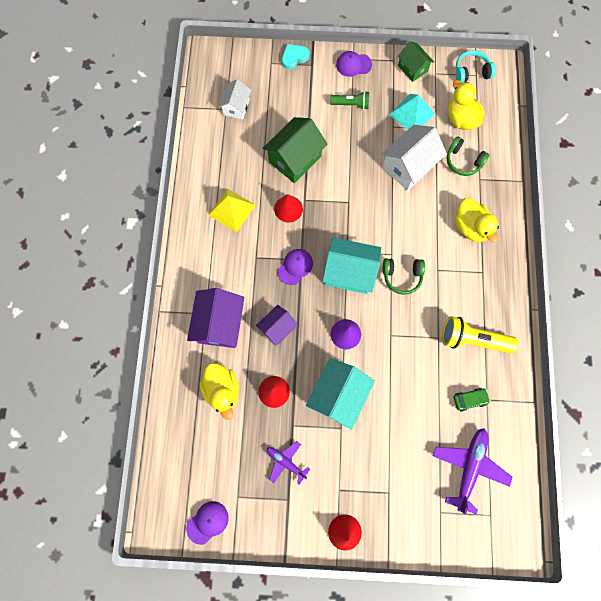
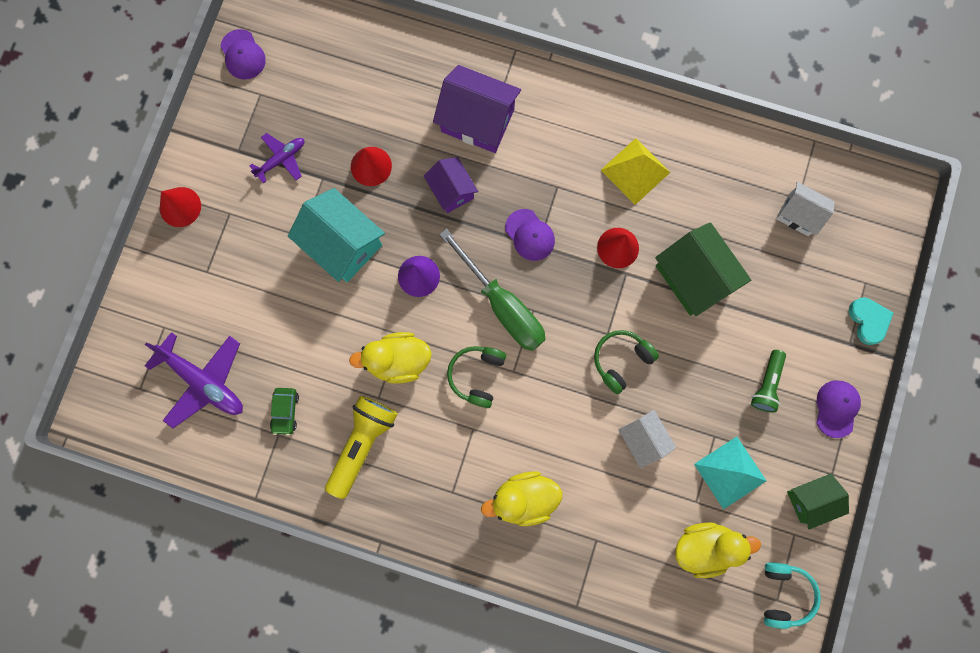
camera: 105 degrees right, 5 degrees up
(222, 390) = (391, 105): yellow duck -> yellow duck (398, 360)
(349, 272) = (502, 305): turquoise house -> green screwdriver
(408, 166) = (643, 439): white house -> white house, size x0.60
(463, 161) = (631, 525): green headphones -> green headphones (621, 360)

